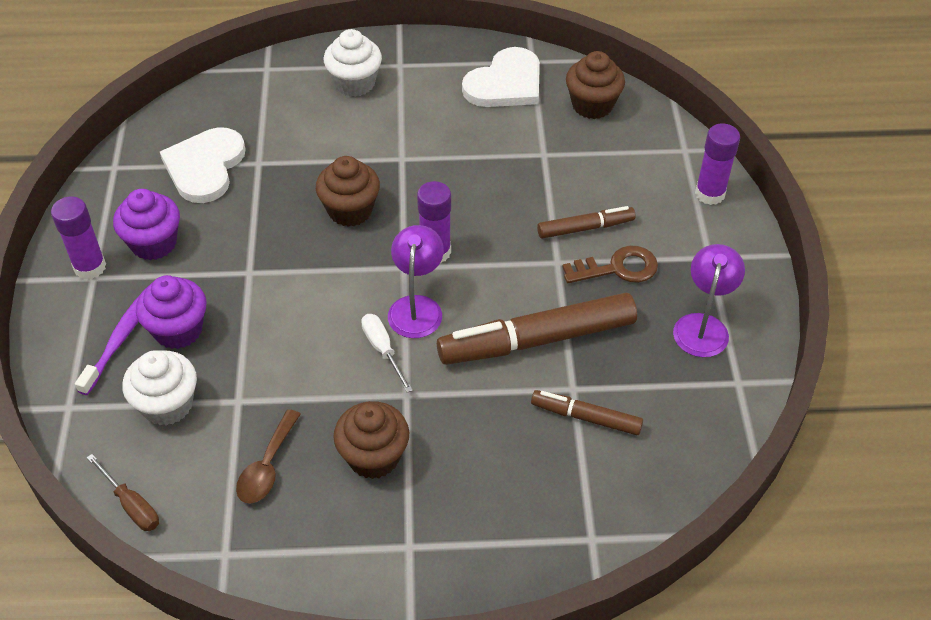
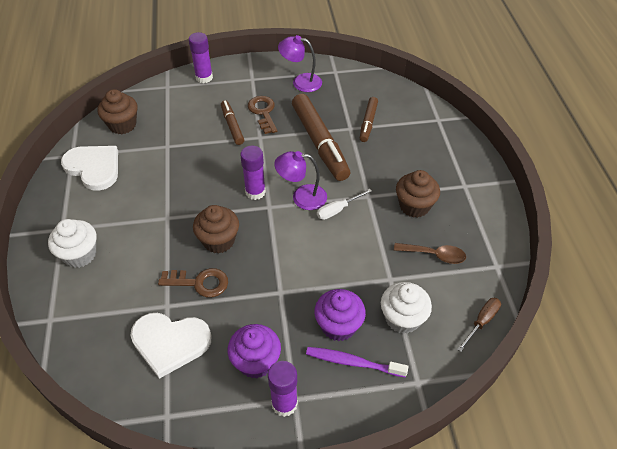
camera: 95 degrees left, 0 degrees up
(284, 192) = (199, 283): none -> brown key

